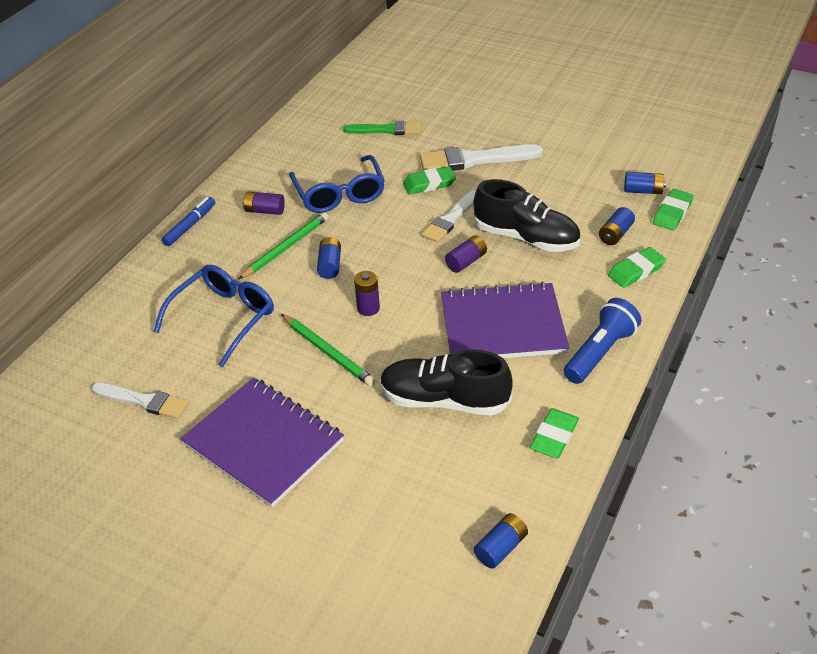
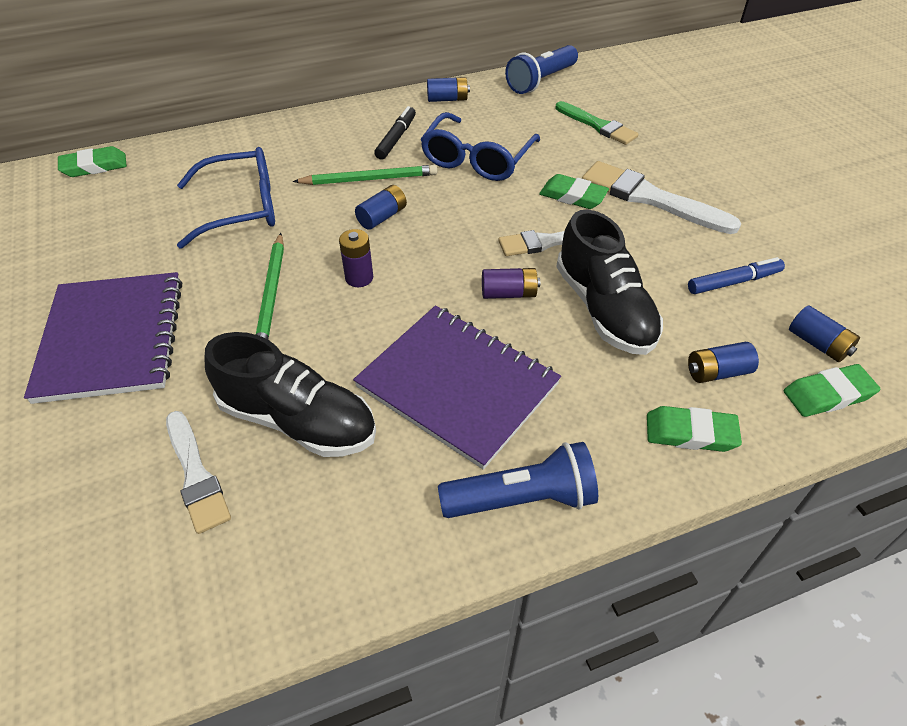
camera: 40 degrees right, 5 degrees up
(143, 401) = (95, 236): white brush -> white brush (196, 475)
(190, 225) = (325, 118): blue marker -> blue marker (734, 282)
(265, 211) = (396, 138): purple battery -> black marker
(310, 117) = (541, 81): none -> blue flashlight
(444, 400) = (298, 420): black shoe -> black shoe turned 150 degrees clockwise
(501, 548) = (122, 638): blue battery -> blue battery (447, 99)
(554, 436) = (343, 557): green eraser -> green eraser (94, 166)

